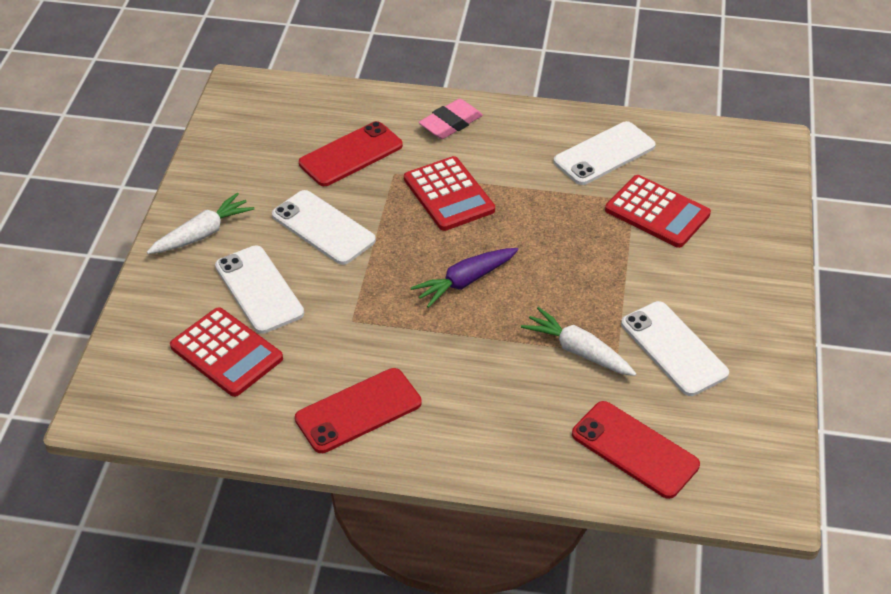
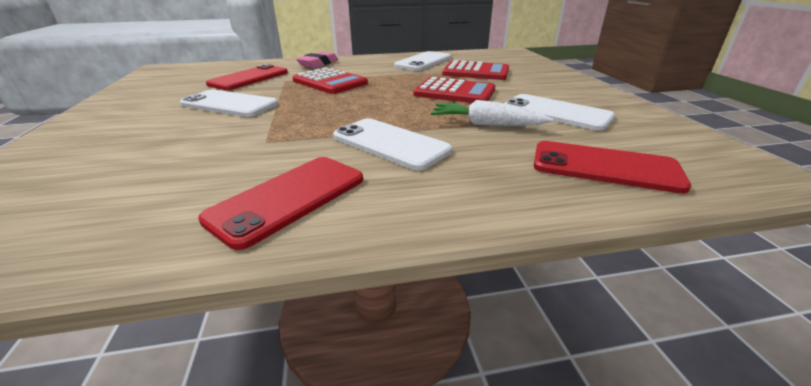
camera: 20 degrees left, 15 degrees down
(203, 233) = (107, 120): white carrot -> none
(226, 353) = (109, 184): red calculator -> red calculator (454, 92)
(259, 289) = (162, 139): white phone -> white phone (390, 143)
(465, 282) = (364, 109): purple carrot -> none

